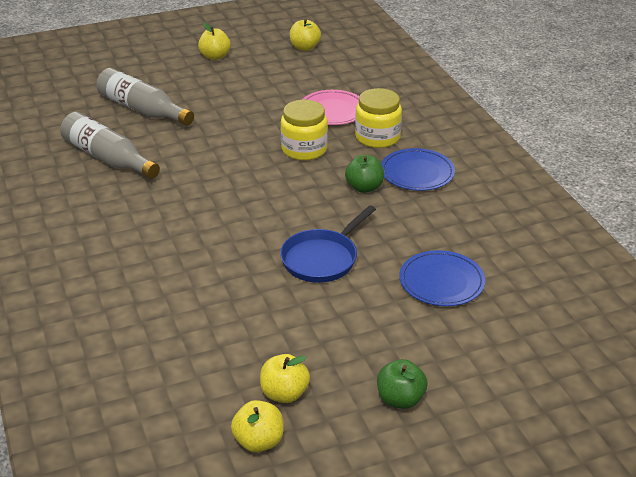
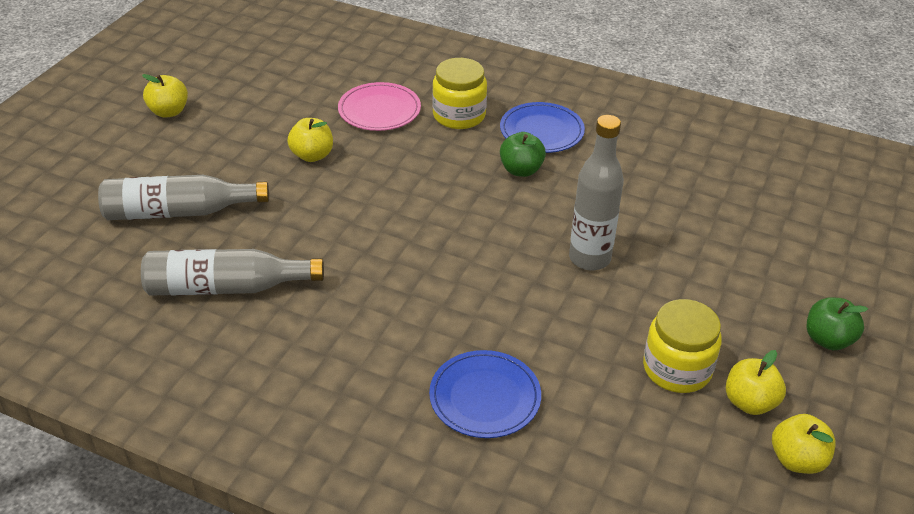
camera: 45 degrees left, 5 degrees up
(304, 149) = (413, 163): yellow jar -> yellow jar (677, 369)
(305, 47) = (252, 58): yellow apple -> yellow apple (312, 155)
(322, 258) = (589, 258): blue pan -> grey bottle
(441, 281) = (704, 218): blue plate -> blue plate (485, 397)

